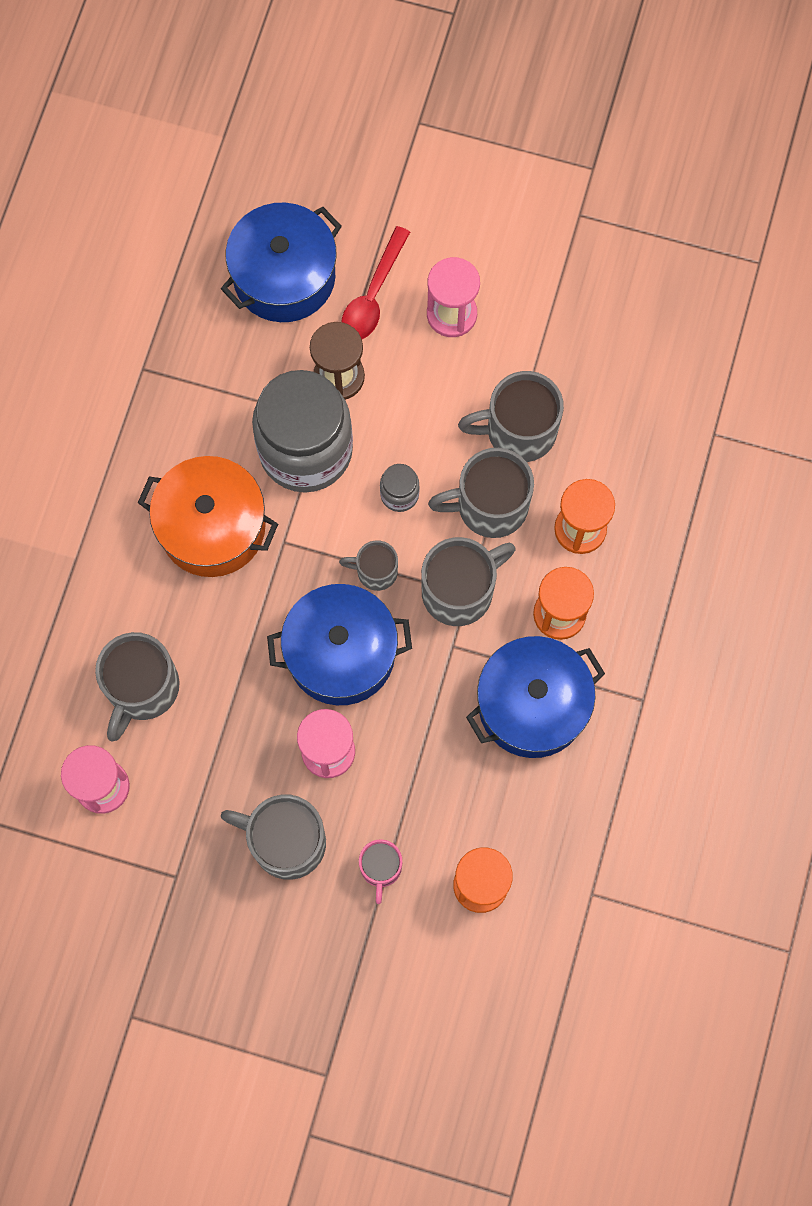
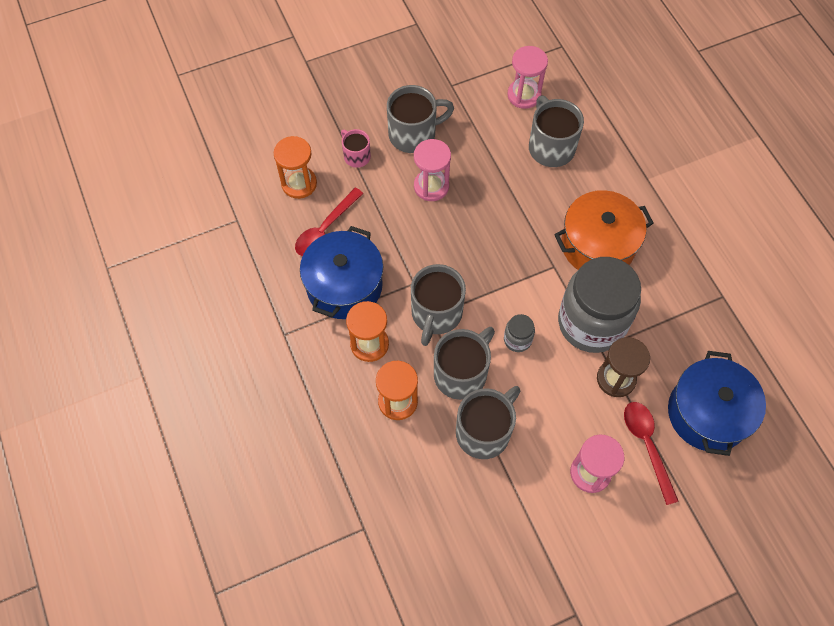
camera: 140 degrees right, 10 degrees down
(341, 653) = (469, 235): blue pot -> none
(375, 571) = (491, 289): grey mug -> none
(497, 796) = (325, 229): none -> red spoon

